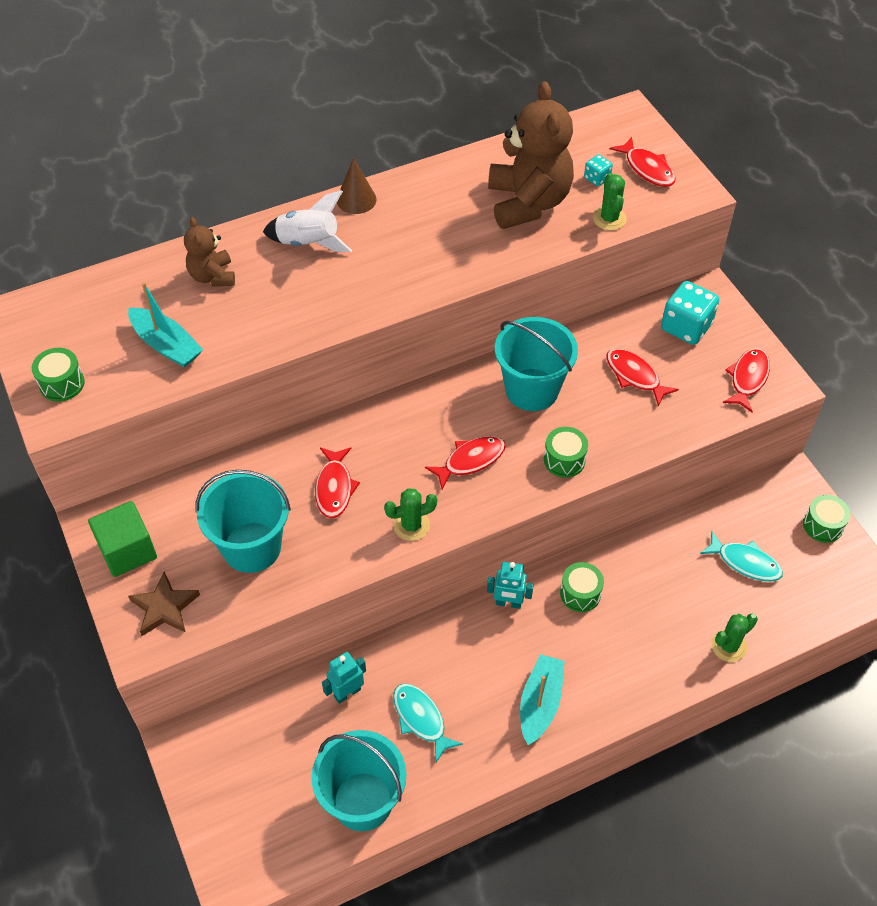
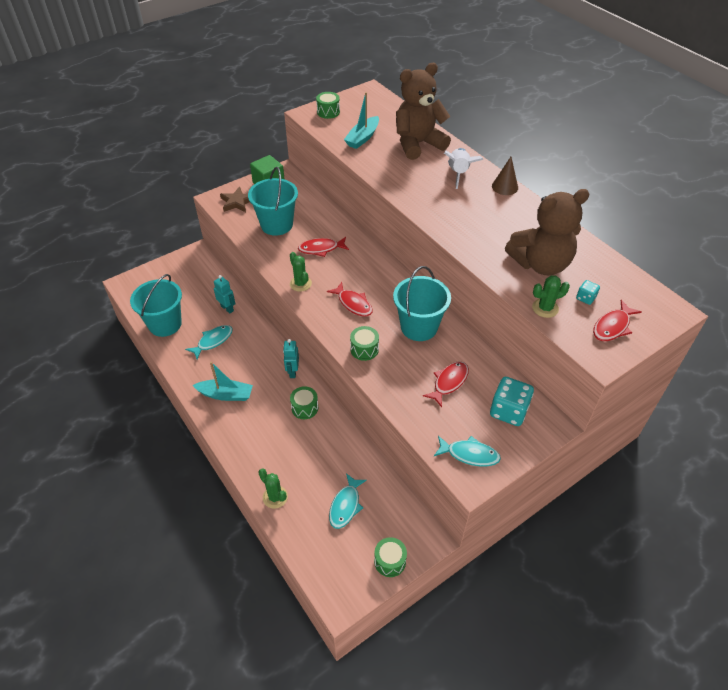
camera: 80 degrees right, 5 degrees down
(212, 276) = (418, 144): brown teddy bear -> brown teddy bear, size x1.89
(748, 378) = (469, 454): red fish -> turquoise fish

